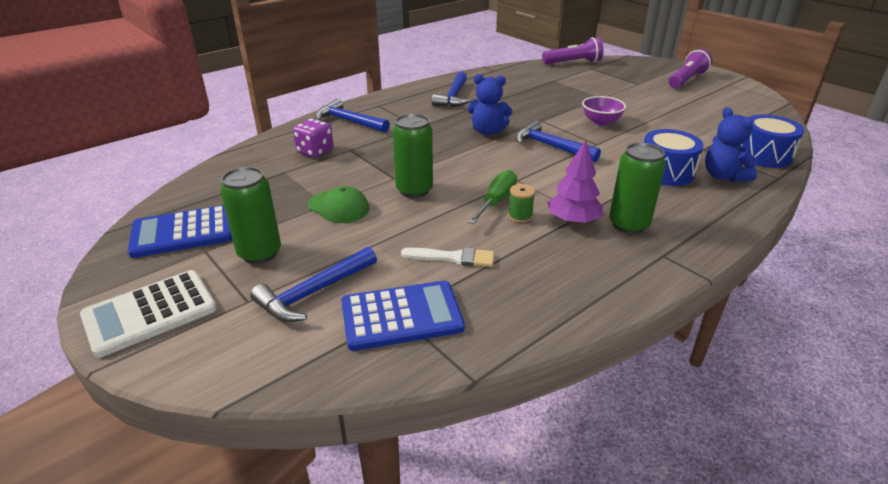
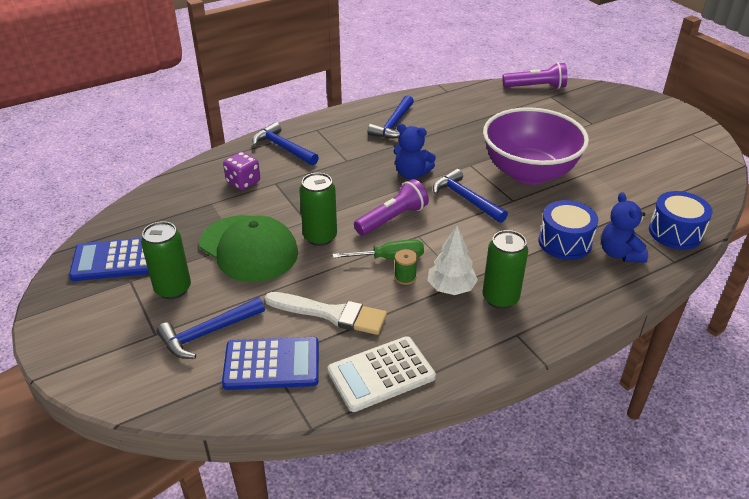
camera: 10 degrees right, 5 degrees up
(150, 313) = (80, 335): white calculator -> white calculator (381, 374)
(338, 207) = (249, 248): green cap -> green cap, size x1.86
(453, 258) = (331, 314): white brush -> white brush, size x1.55
(496, 201) = (390, 258): green screwdriver -> green screwdriver turned 45 degrees clockwise
(573, 221) = (451, 288): purple tree -> white tree
(601, 122) = (529, 173): purple bowl -> purple bowl, size x2.37
(686, 80) = (647, 123): purple flashlight -> purple flashlight (392, 219)

